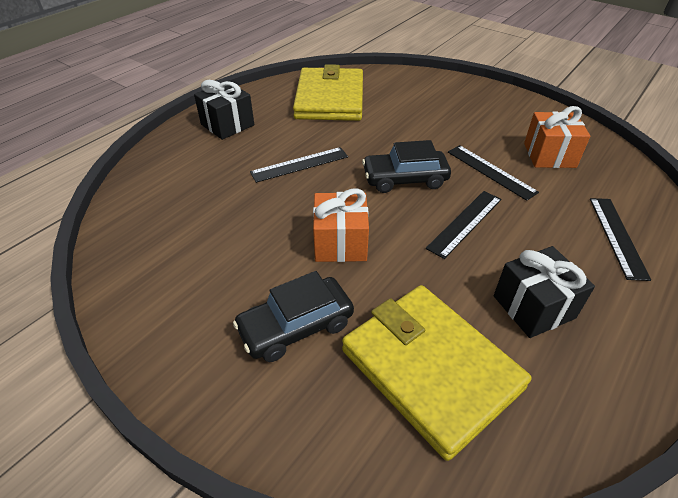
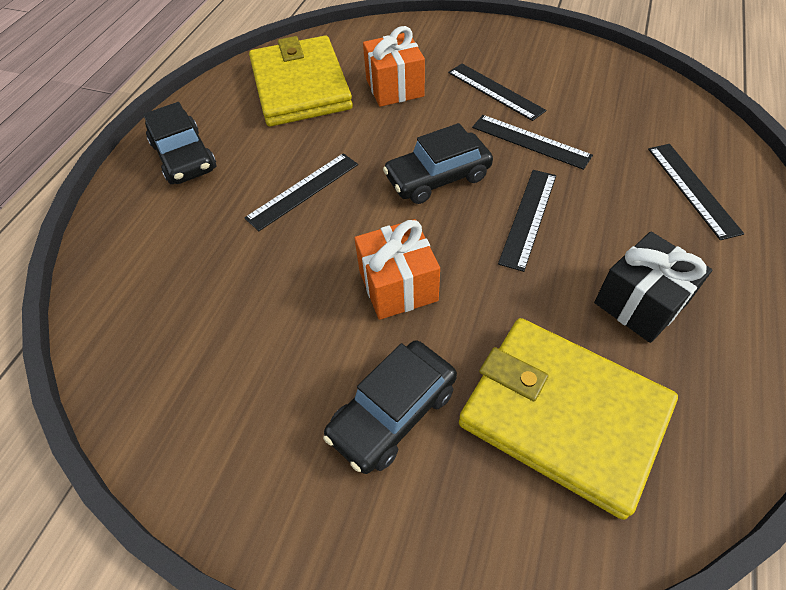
camera: 15 degrees left, 10 degrees up
(227, 125) = (184, 157): black gift -> black car
(477, 132) = (495, 91): none -> black ruler
(549, 155) = (585, 103): orange gift -> orange gift (394, 88)

